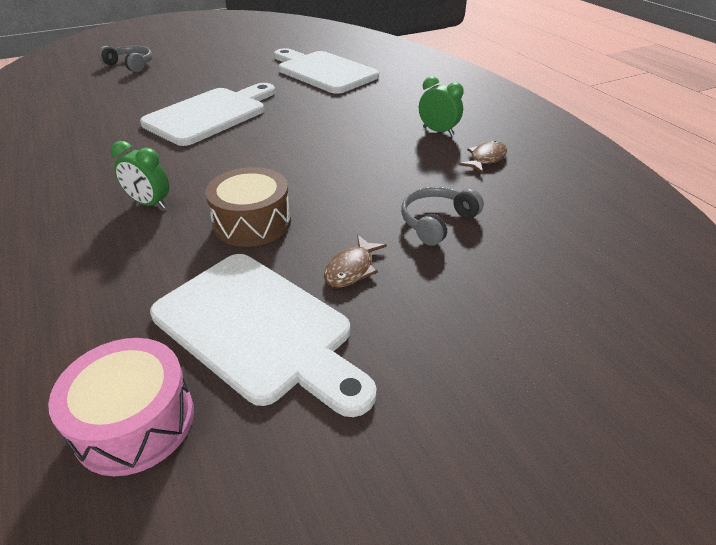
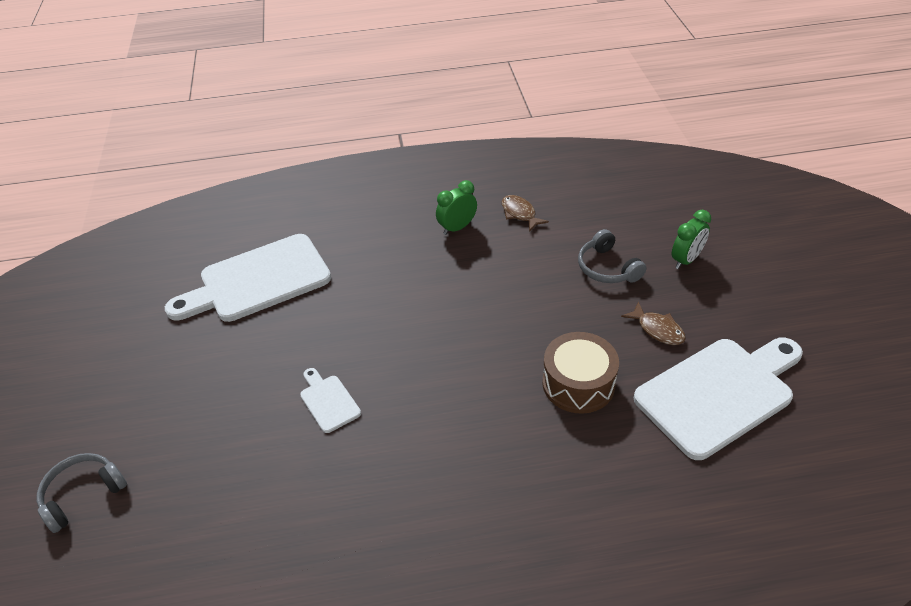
camera: 70 degrees left, 5 degrees up
(135, 421) = (802, 469): pink drum -> none
(149, 203) = (522, 464): green clock -> green clock (686, 260)
(210, 114) = (328, 401): white cutting board -> white cutting board, size x0.45

